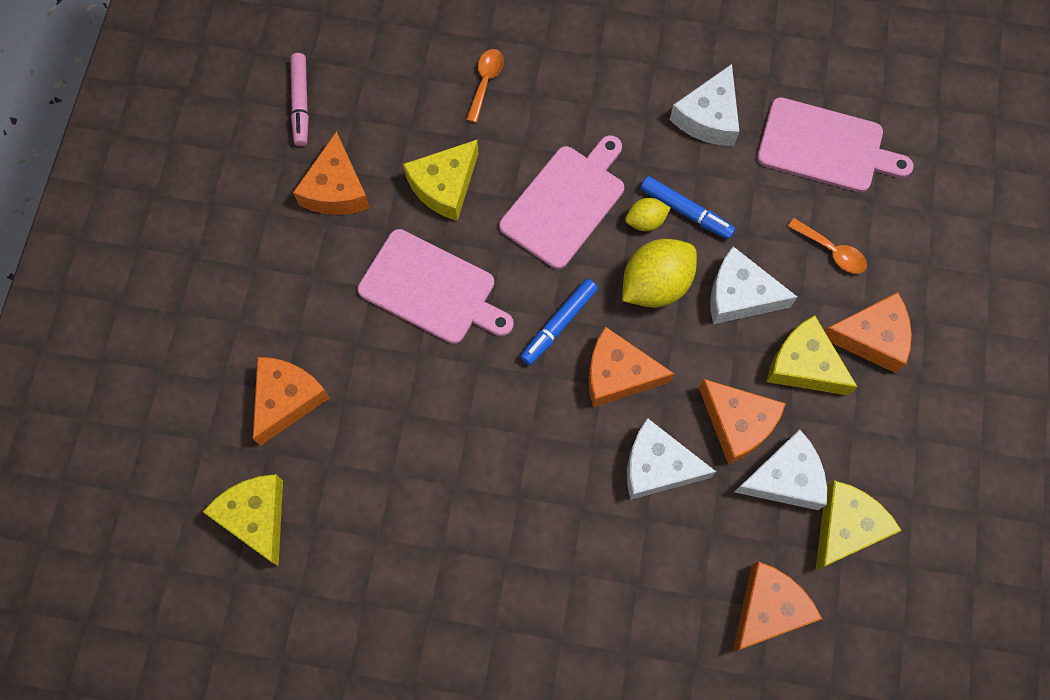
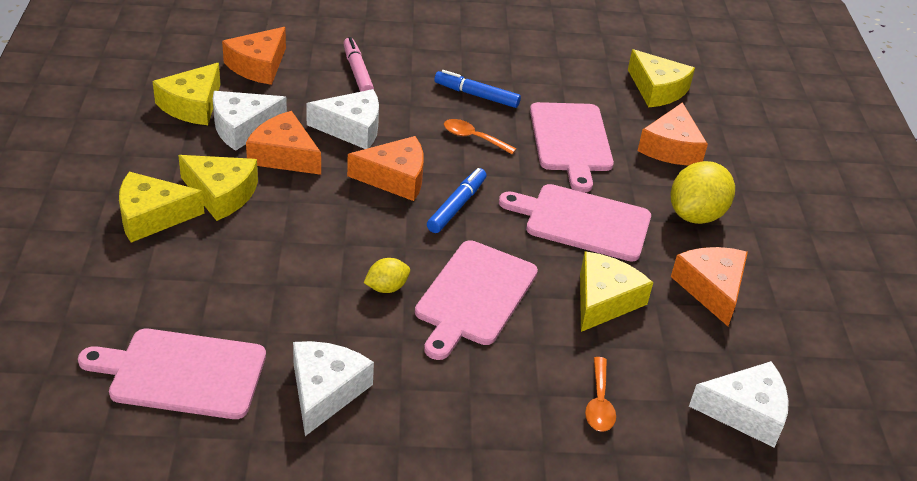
camera: 165 degrees right, 30 degrees down
(301, 103) = (792, 361): pink marker -> pink marker (357, 72)
(402, 422) = (571, 141): none -> pink cutting board
(655, 285) = (369, 239): yellow lemon -> yellow lemon (696, 215)
(686, 211) = (344, 299): blue marker -> blue marker (476, 95)
(739, 295) = (284, 237): white cheese -> white cheese (746, 412)
(831, 251) = (185, 278): orange spoon -> orange spoon (473, 138)
(871, 337) = (152, 216): orange cheese -> yellow cheese

